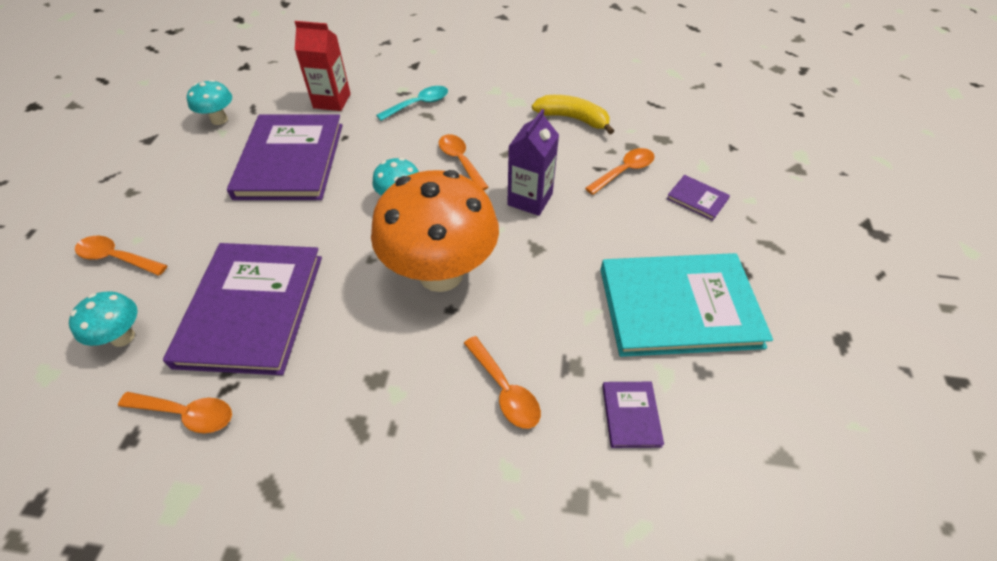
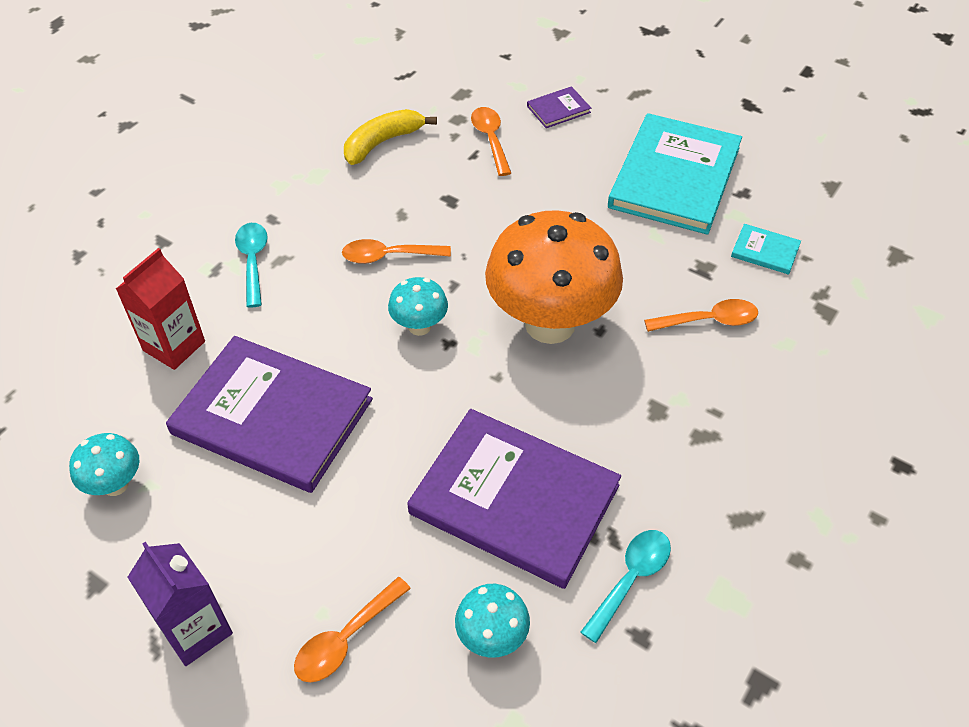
camera: 65 degrees left, 0 degrees up
(187, 414) = (631, 579): orange spoon -> turquoise spoon
(530, 199) = (486, 222): purple carton -> purple carton (196, 630)
(631, 415) = (765, 251): purple book -> turquoise book

